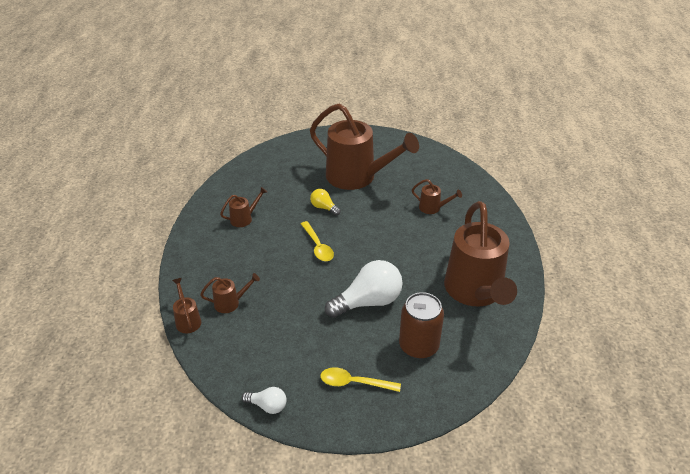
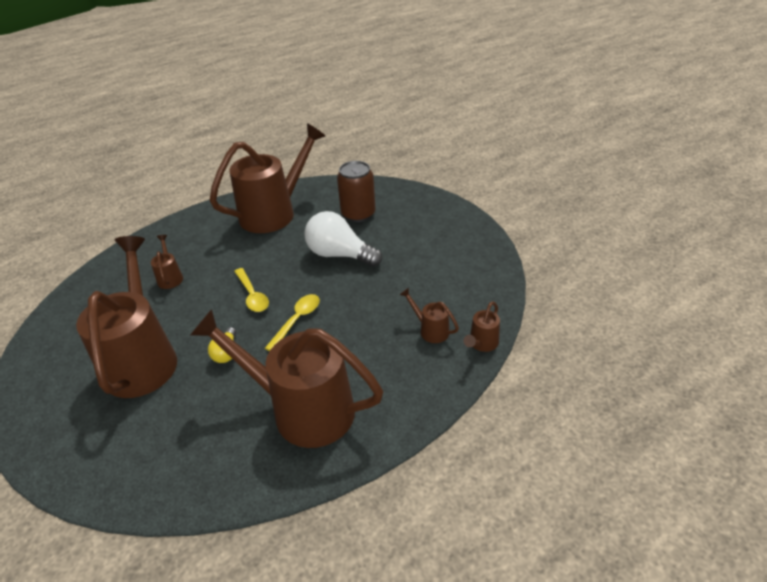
camera: 125 degrees left, 0 degrees up
(244, 218) = (302, 409): brown watering can -> brown watering can, size x2.44
(267, 406) = (491, 248): white light bulb -> none
(354, 383) = (423, 224): yellow spoon -> yellow spoon (252, 295)

